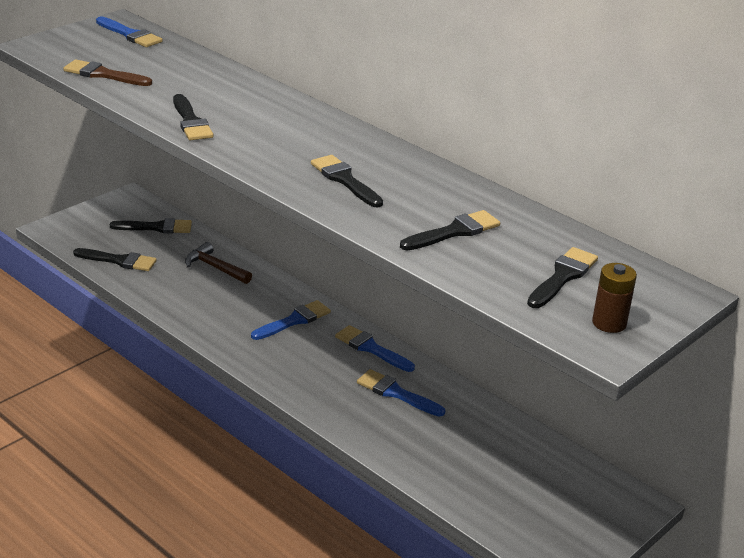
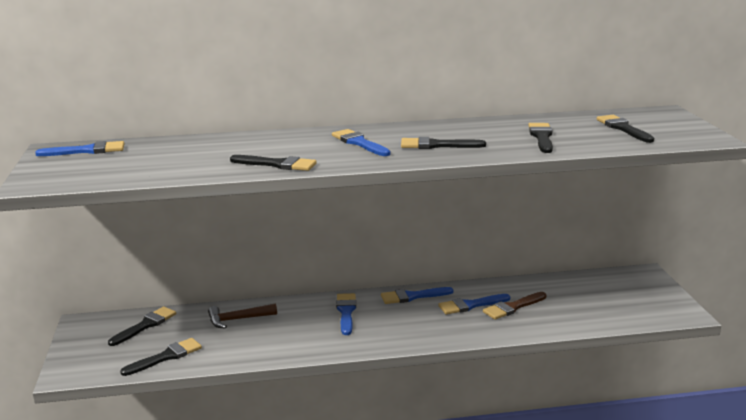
camera: 50 degrees left, 10 degrees down
(103, 74) = (141, 173): brown brush -> brown brush (512, 307)
(300, 139) = (359, 143): none -> blue brush
(609, 323) = (684, 132): brown battery -> none

